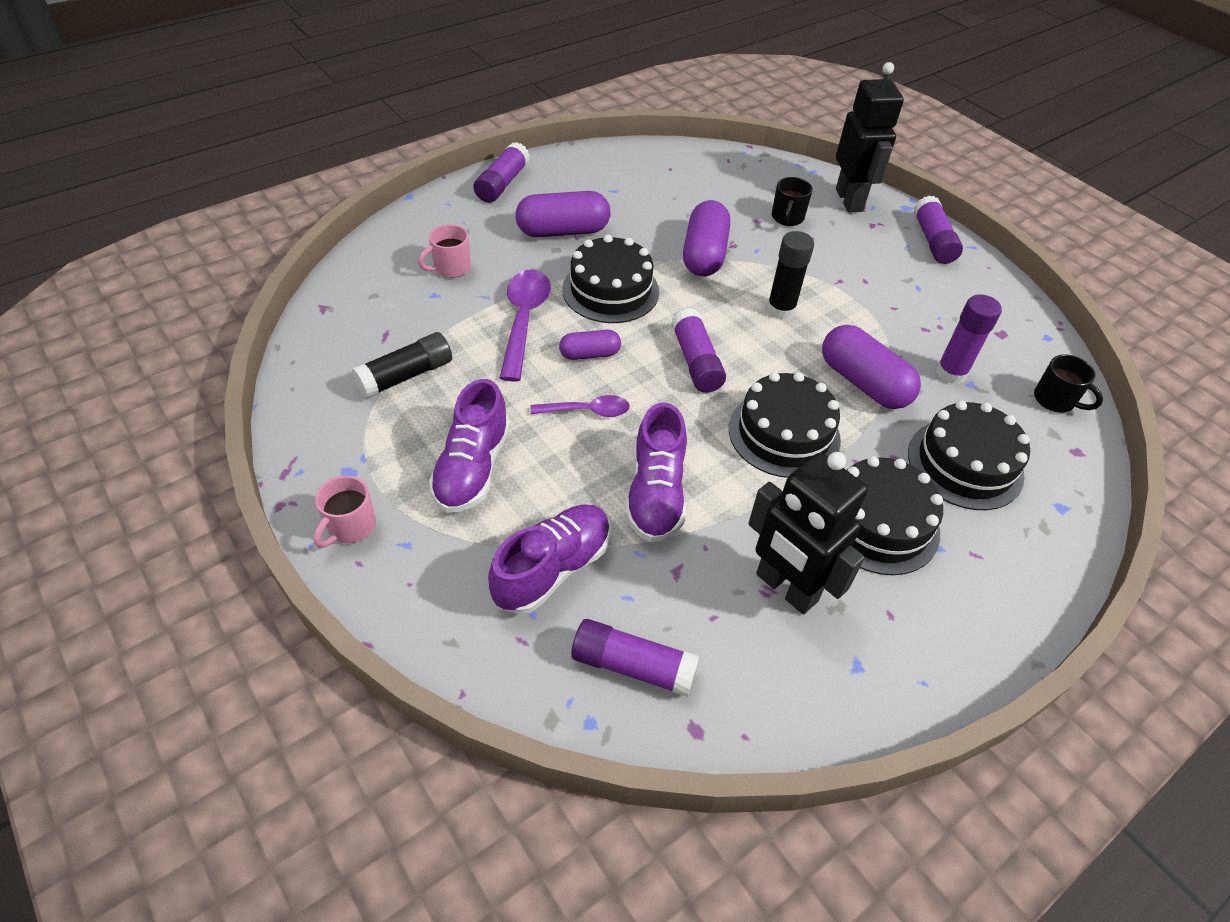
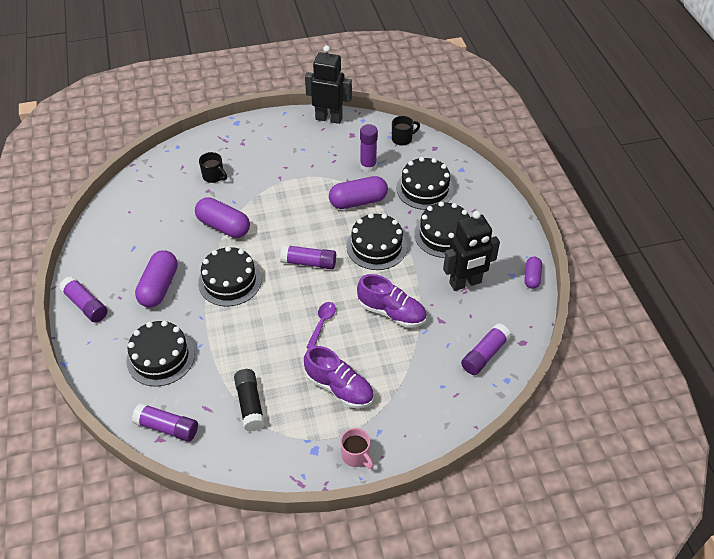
camera: 65 degrees left, 0 degrees up
(451, 268) = (160, 357): pink mug -> black cake
(524, 320) = (233, 331): purple spoon -> none
(553, 569) = (420, 370): purple shoe -> none
(590, 354) = (278, 308): purple capsule -> purple capsule (532, 277)
(780, 309) = (288, 211): black glue stick -> none
(849, 200) = (215, 143): black robot -> black robot (329, 118)
(933, 240) = (270, 125): purple glue stick -> purple glue stick (167, 427)

